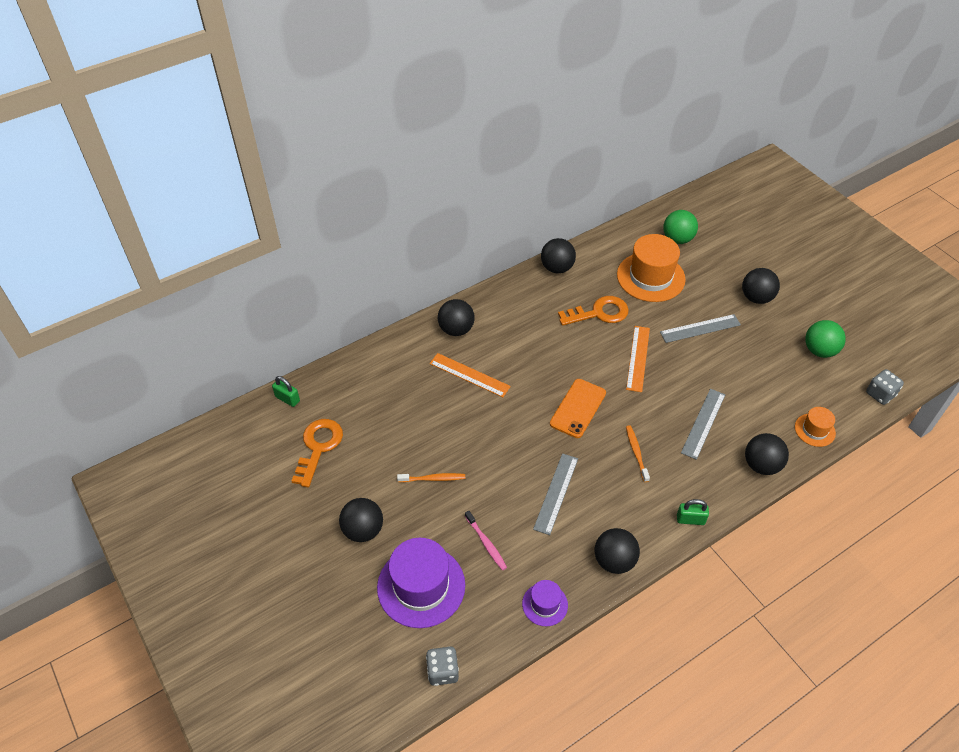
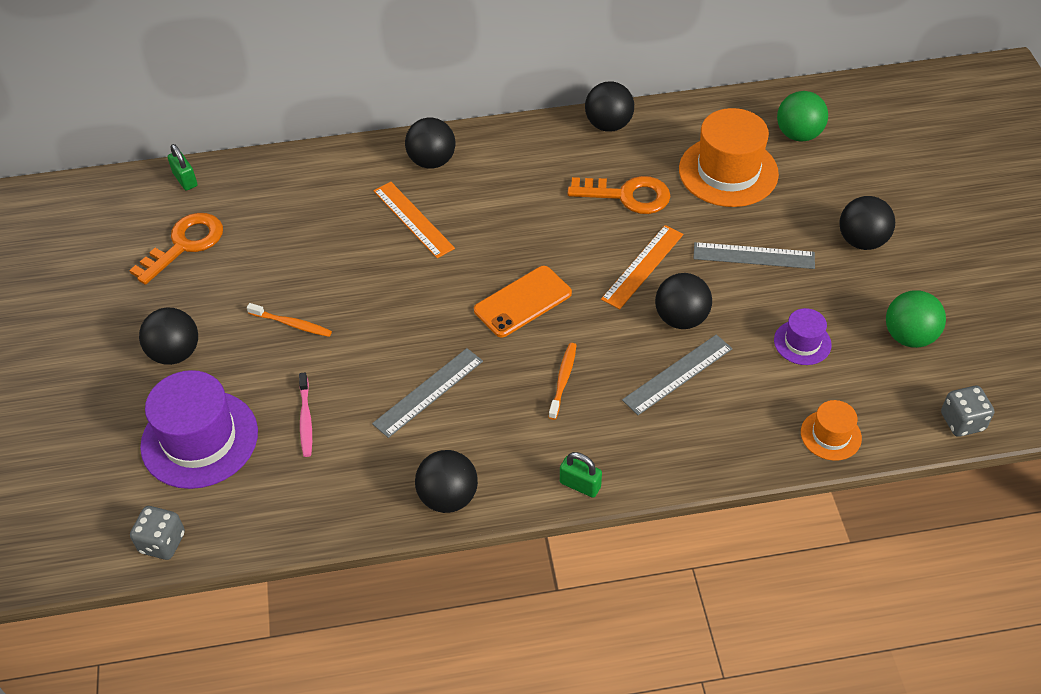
camera: 25 degrees right, 0 degrees up
(545, 604) = (329, 515): purple hat -> purple hat (802, 342)
(761, 465) = (723, 453): black ball -> black ball (681, 318)

